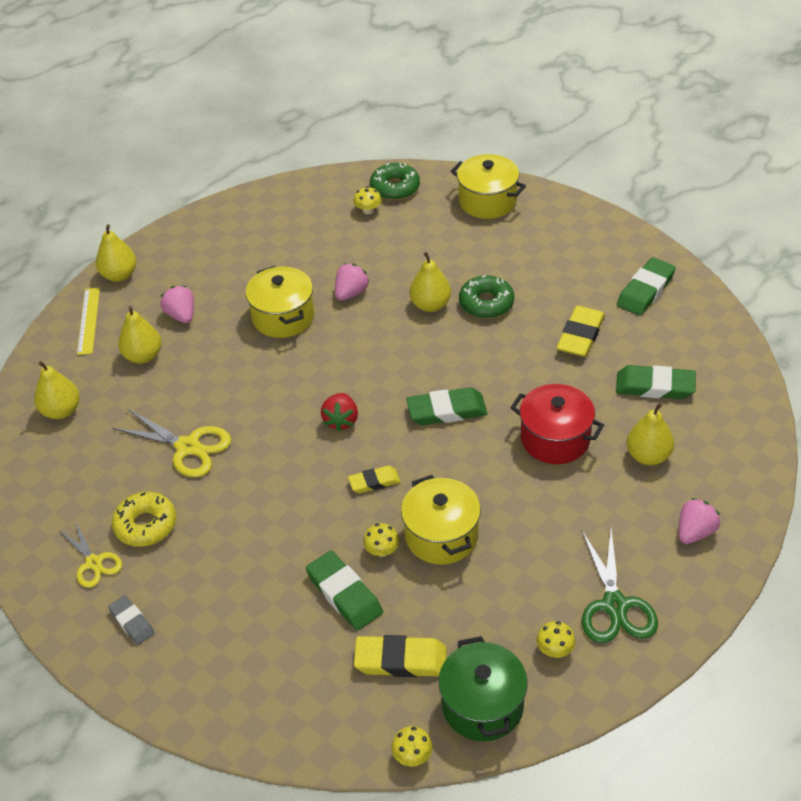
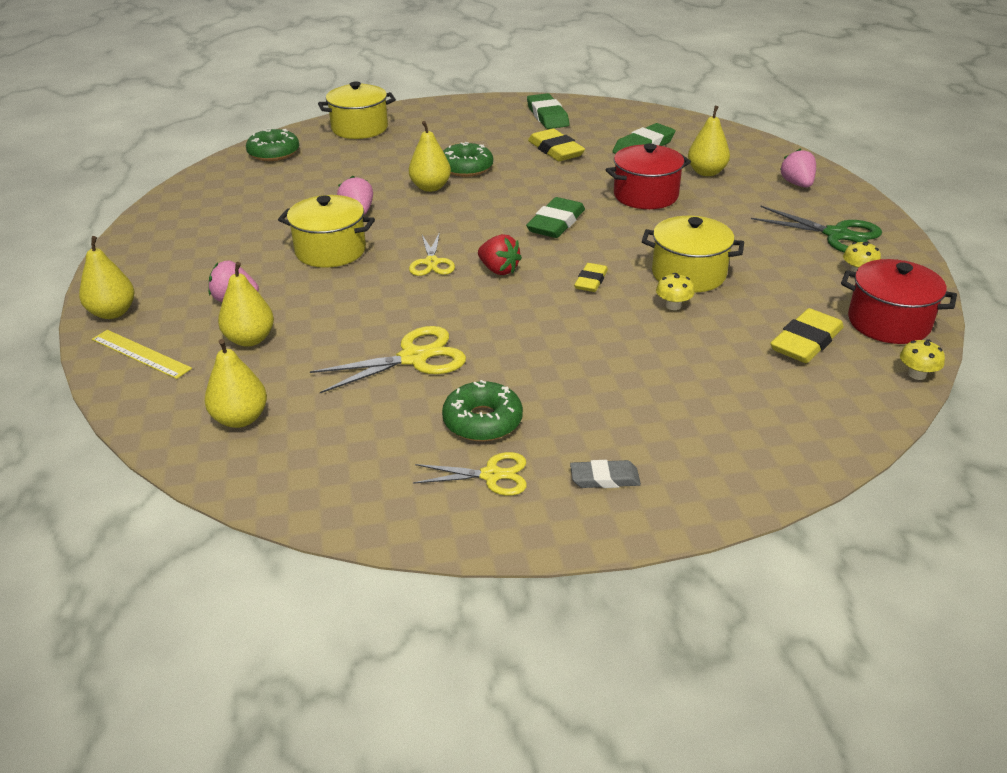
camera: 55 degrees left, 10 degrees down
(146, 525) = (482, 421): yellow donut -> green donut
(317, 378) = (431, 263): none -> yellow scissors
(344, 594) = (702, 341): green eraser -> none
(368, 210) = (276, 171): yellow mushroom -> none
(482, 705) = (888, 322): green pot -> red pot

